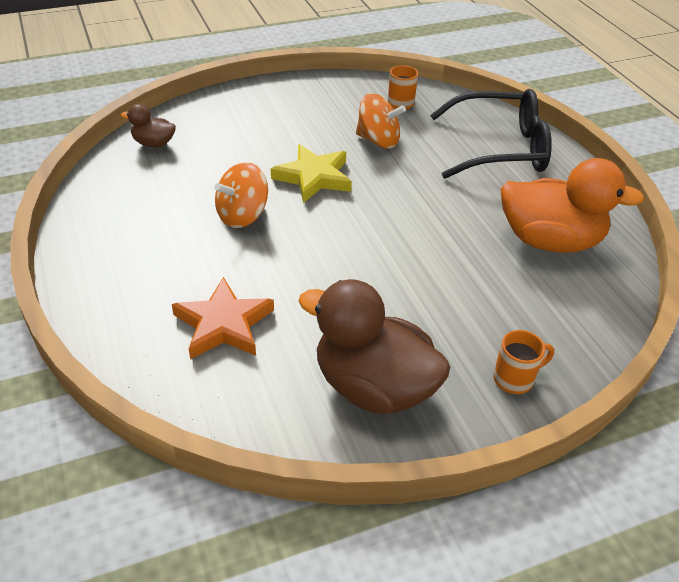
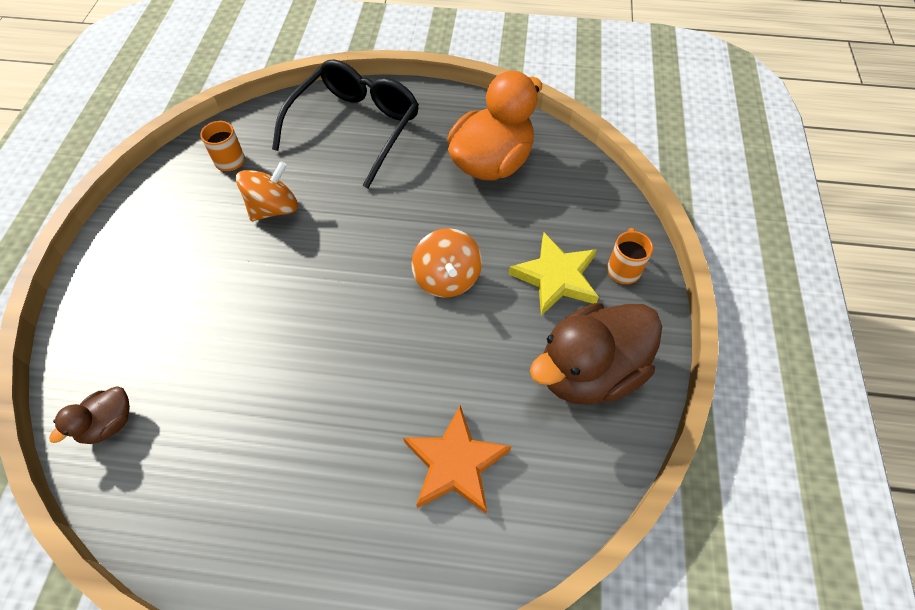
camera: 60 degrees left, 15 degrees up
(242, 215) = (306, 381): orange spinning top -> orange spinning top (447, 278)
(313, 177) = (291, 289): yellow star -> yellow star (556, 277)

